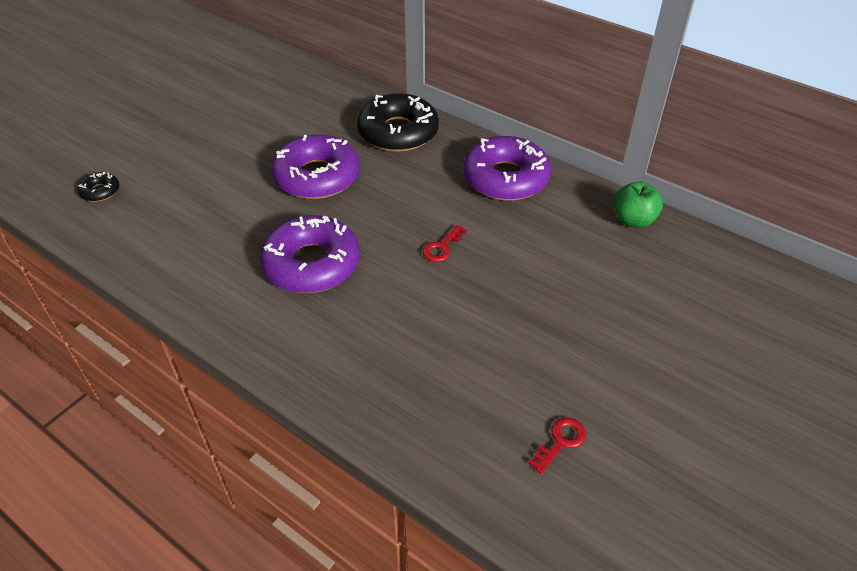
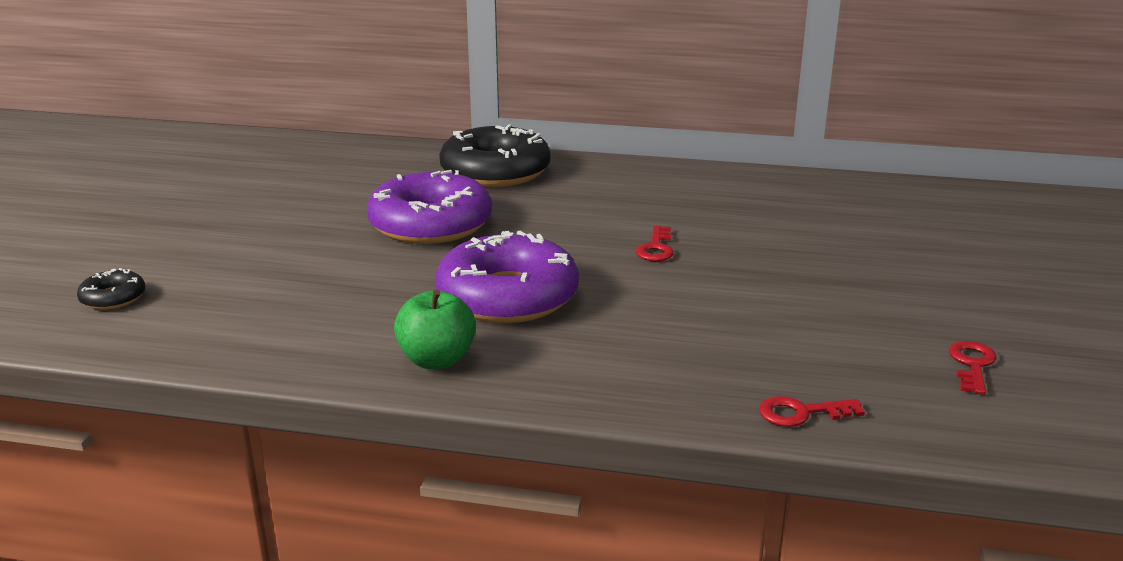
camera: 25 degrees left, 20 degrees down
(405, 440) = (801, 413): none -> red key
(505, 178) = (666, 183): purple donut -> none
(633, 220) = (839, 187): green apple -> green apple (437, 360)

